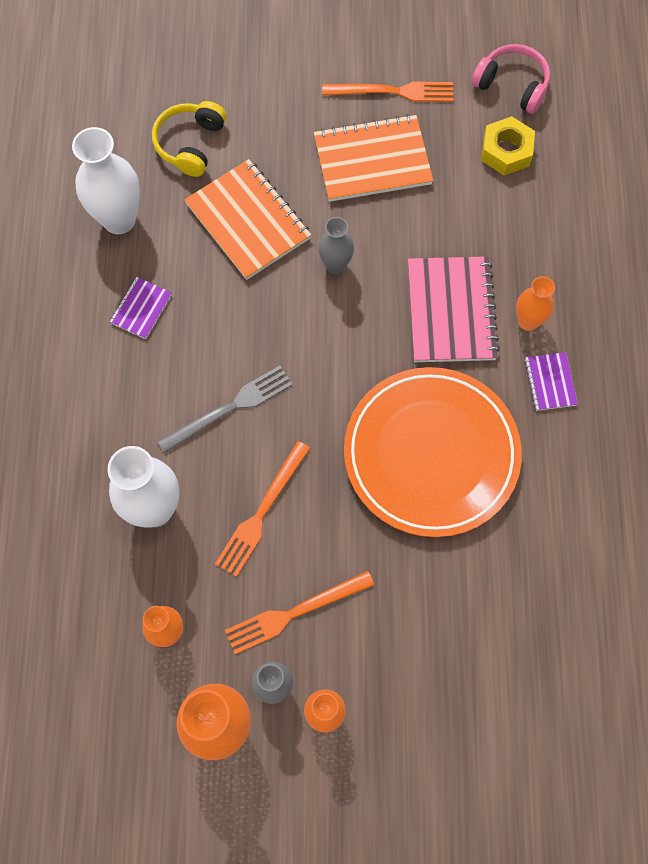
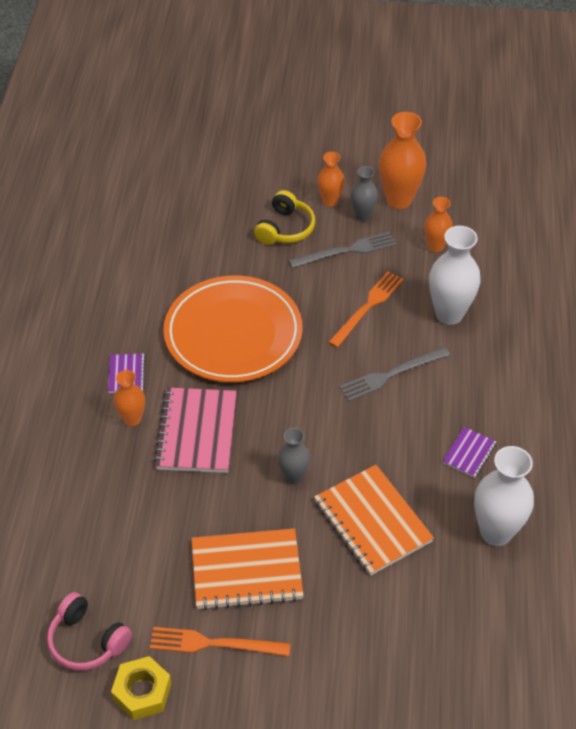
camera: 175 degrees left, 20 degrees down
(190, 144) = (429, 602): yellow headphones -> yellow headphones (285, 228)
(294, 613) = (346, 251): orange fork -> grey fork
(506, 151) = (112, 570): yellow nut -> yellow nut (142, 692)

